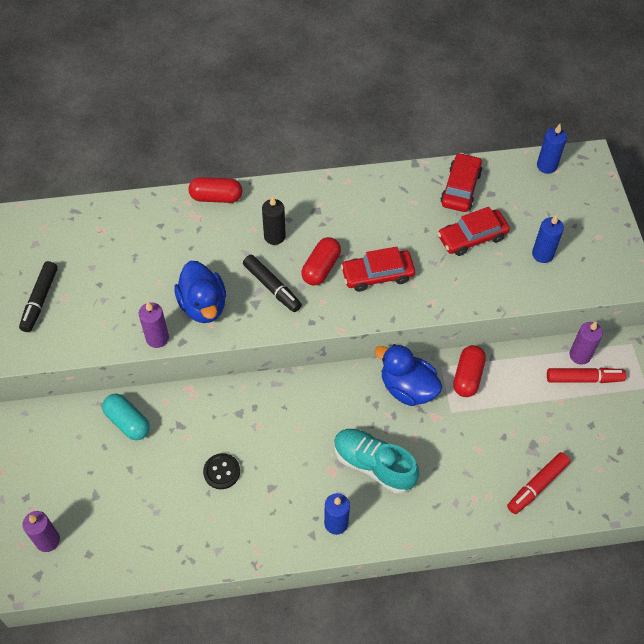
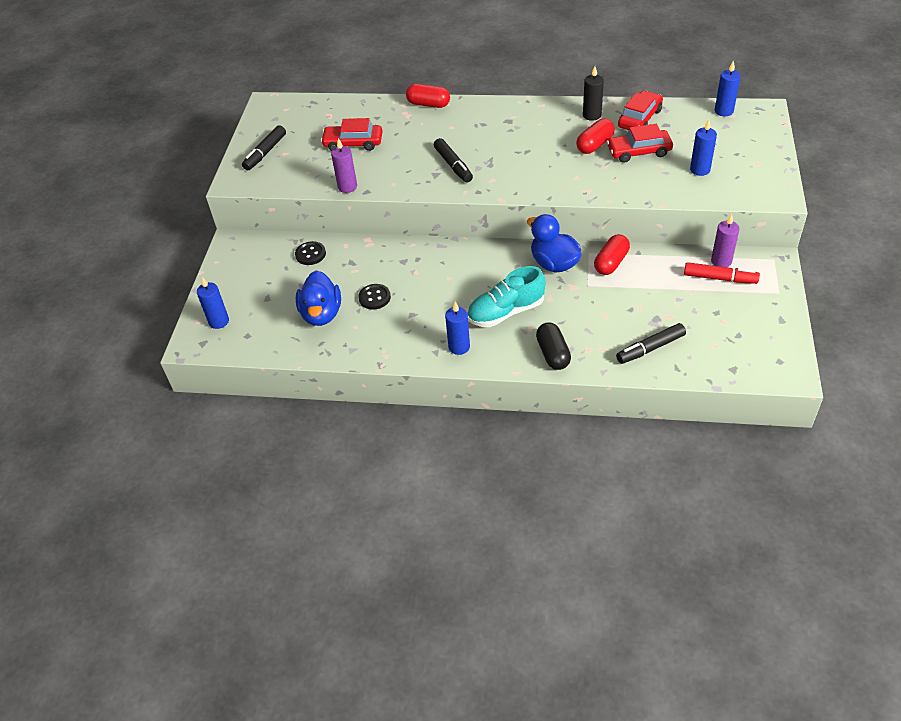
camera: 20 degrees right, 10 degrees down
(48, 540) = (219, 321): purple candle -> blue candle
(128, 422) = (310, 254): turquoise capsule -> black button
(203, 305) = (392, 170): blue duck -> blue duck (321, 314)
(274, 236) = (467, 133): black candle -> black candle (592, 115)
(321, 268) = (499, 157): red capsule -> red capsule (594, 145)
(373, 465) = (506, 312): turquoise shoe -> turquoise shoe turned 75 degrees counterclockwise
(377, 275) = (546, 167): red car -> red car (353, 143)
(439, 513) = (553, 354): none -> black capsule
(537, 486) = (650, 348): red marker -> black marker

